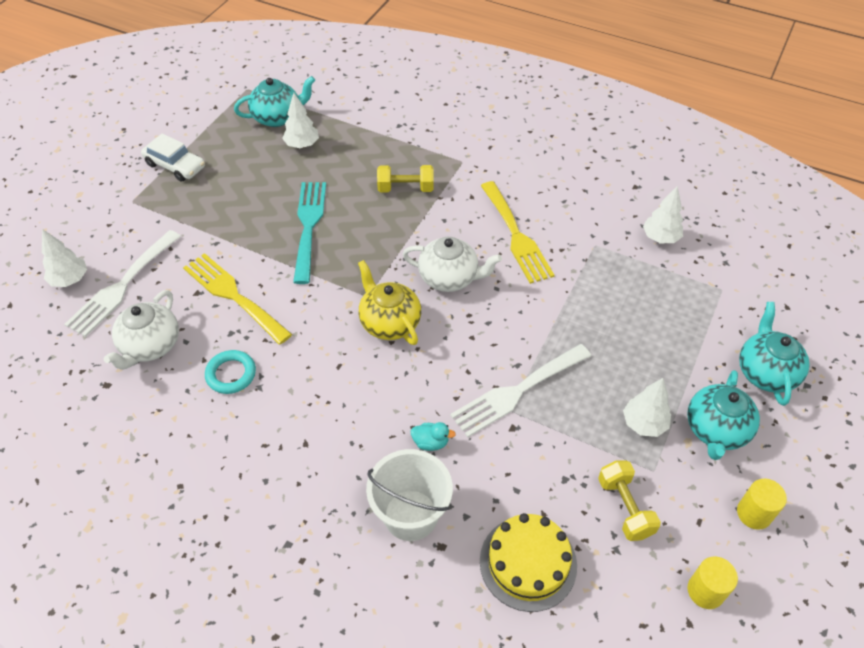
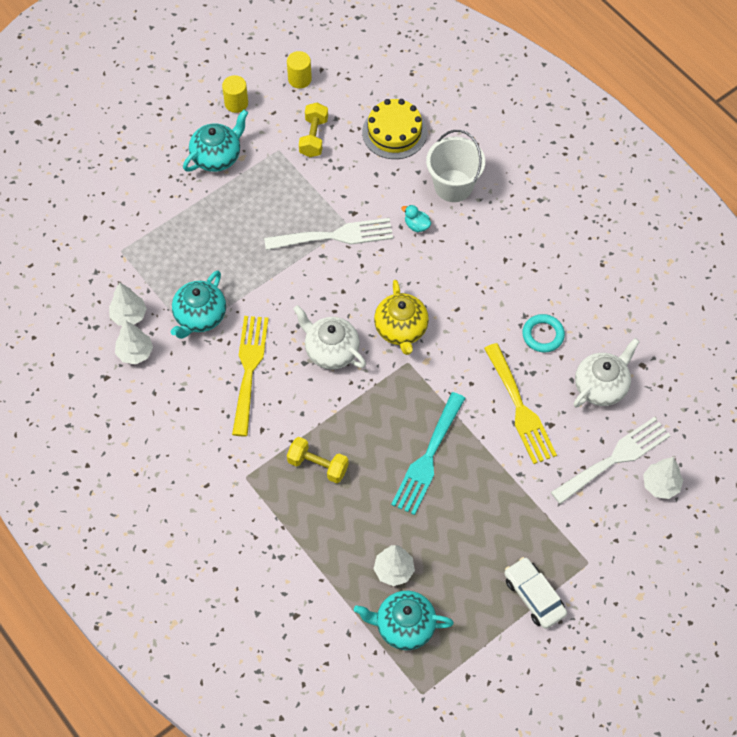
camera: 155 degrees left, 10 degrees up
(644, 423) = (262, 180): white tree -> white tree (135, 353)
(765, 372) = (148, 178): turquoise teapot -> turquoise teapot (200, 317)

